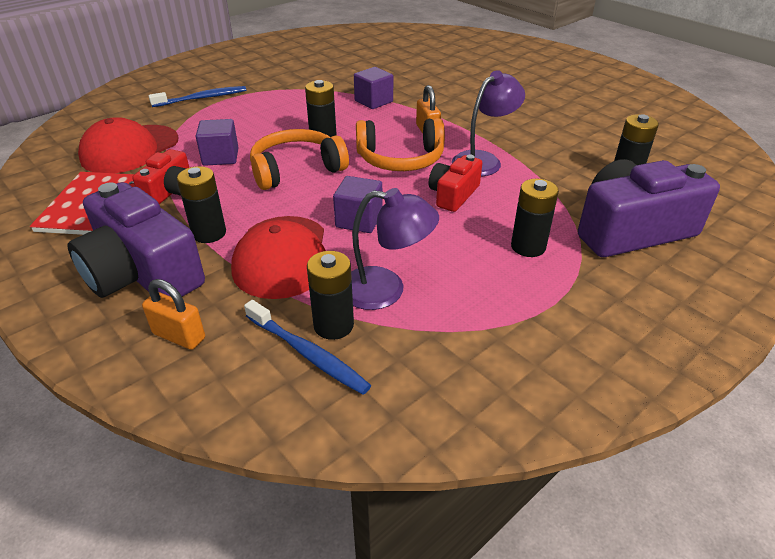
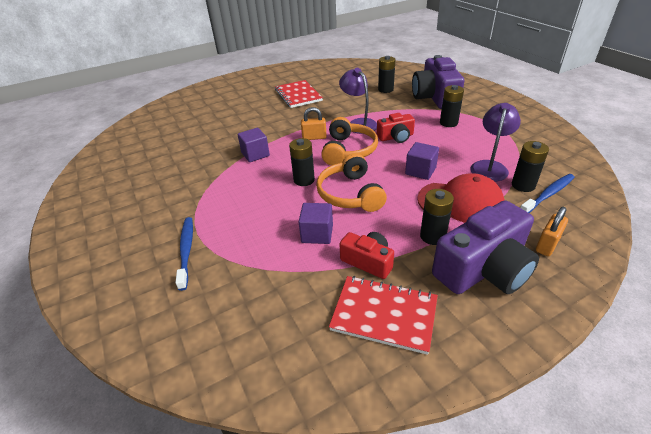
camera: 75 degrees left, 0 degrees up
(130, 149) = (279, 298): red cap -> none
(453, 195) = (396, 137): red camera -> red camera turned 60 degrees counterclockwise
(549, 105) = (298, 95): none -> red notebook

